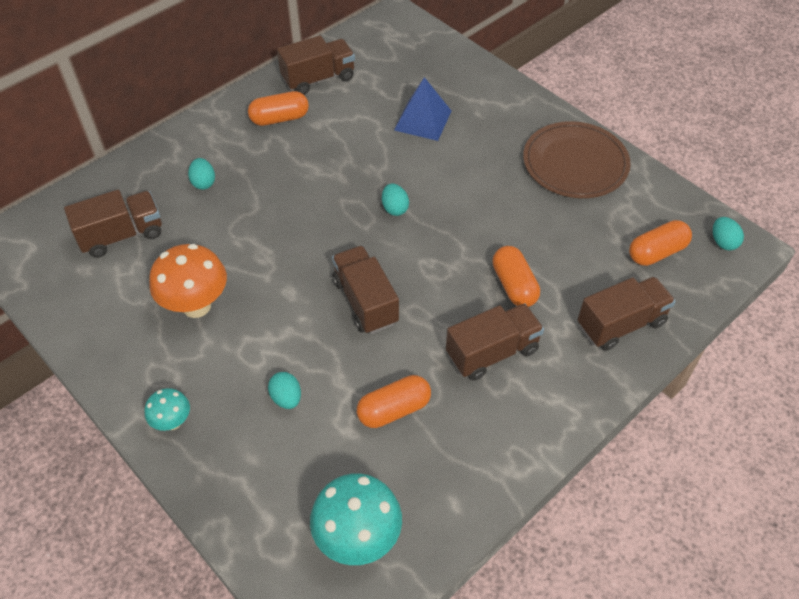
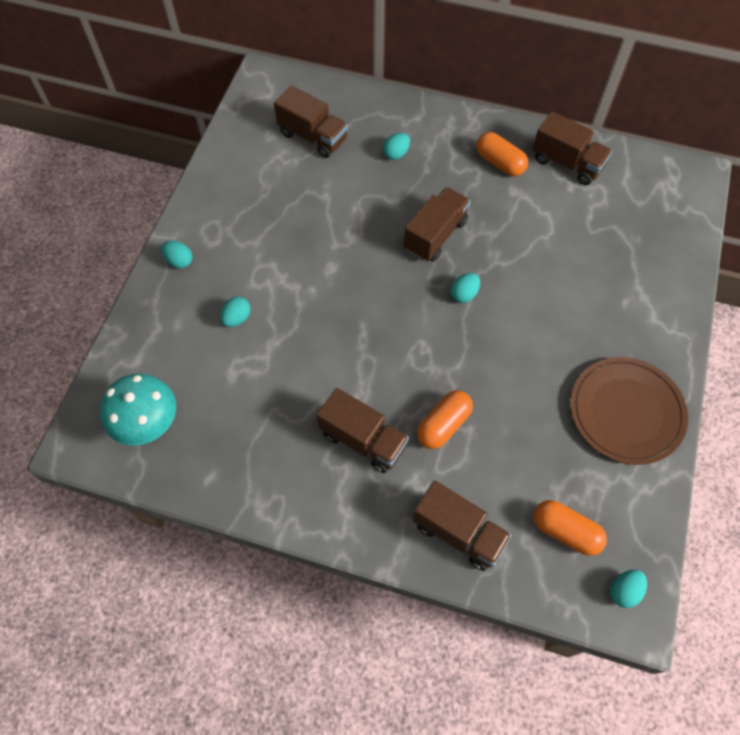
camera: 60 degrees right, 10 degrees up
(172, 422) = (179, 261): turquoise mushroom -> turquoise egg
(196, 306) = (281, 217): orange mushroom -> none
(365, 302) = (354, 323): brown truck -> brown truck (435, 235)
(394, 410) = (267, 395): orange capsule -> none
(423, 120) = (581, 263): blue pyramid -> none

